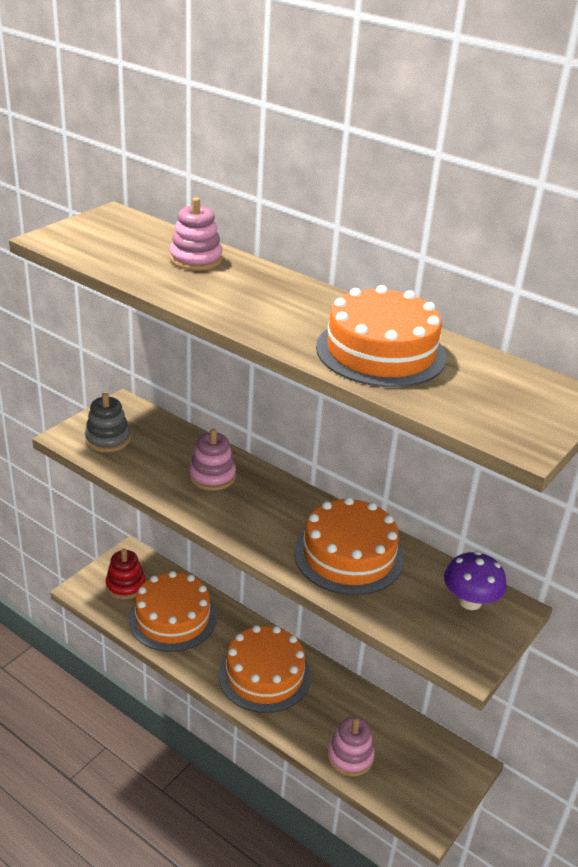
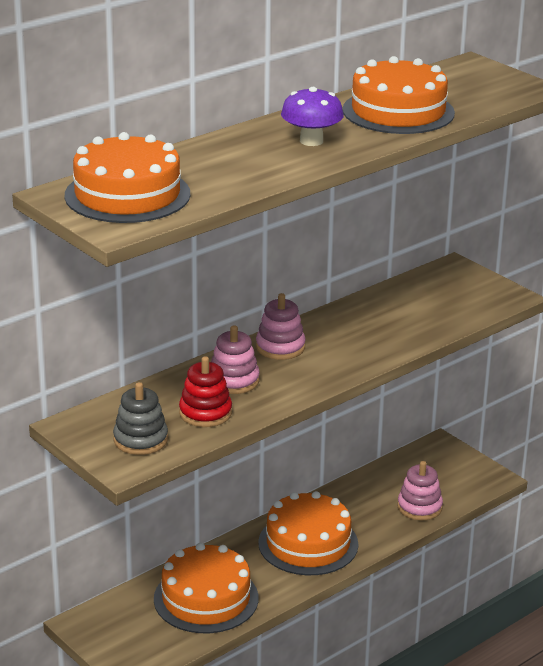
camera: 75 degrees left, 5 degrees down
(125, 585) = (138, 631): red stacking toy -> red stacking toy (205, 413)
(196, 259) = (195, 163): pink stacking toy -> pink stacking toy (280, 347)
(348, 555) = (375, 325): orange cake -> orange cake (127, 195)
(470, 601) = (443, 282): purple mushroom -> purple mushroom (311, 141)

